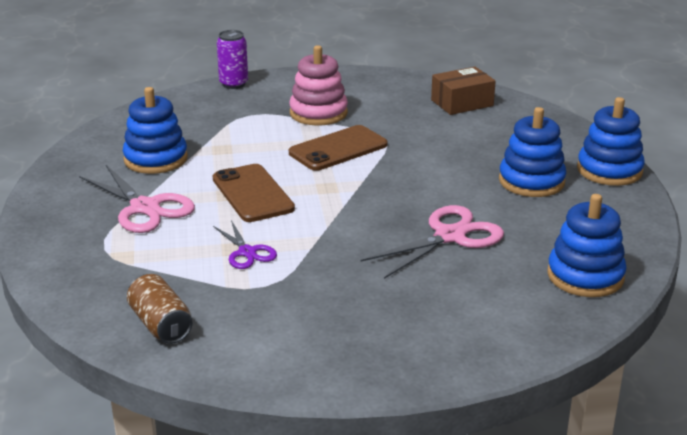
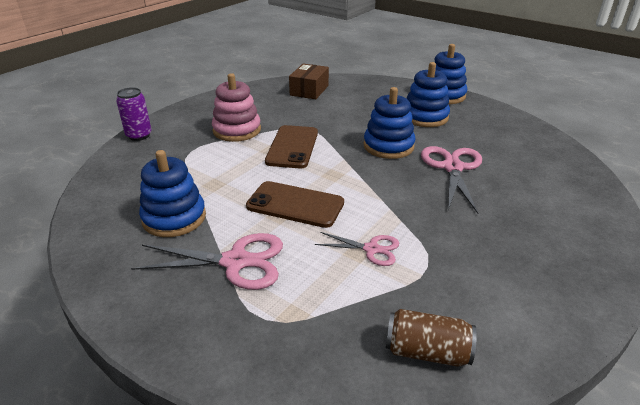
camera: 45 degrees left, 5 degrees up
(247, 252) = (371, 249): purple scissors -> pink scissors
(585, 276) = (545, 154): blue stacking toy -> blue stacking toy (388, 146)

